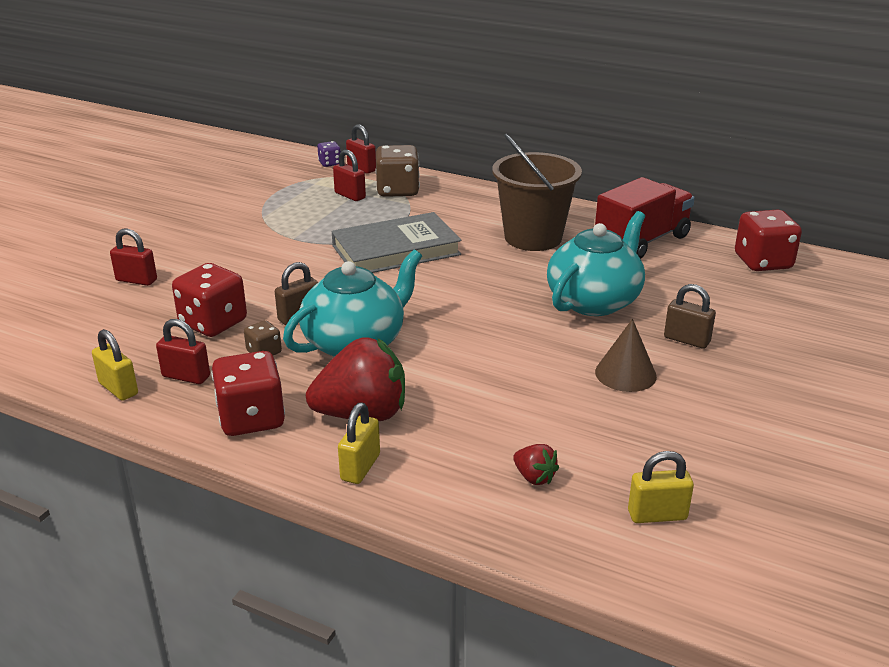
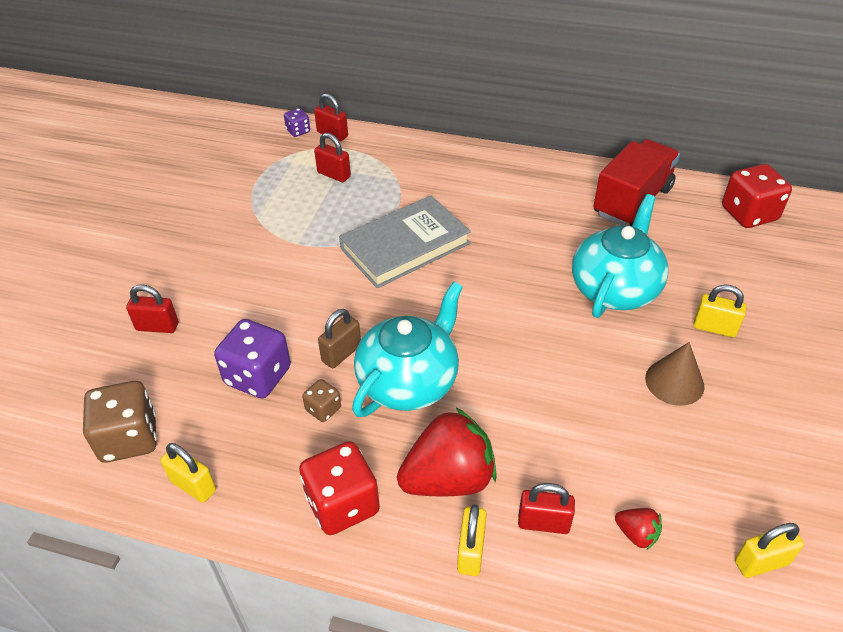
camera: 10 degrees left, 15 degrees up
(186, 376) = (256, 456): red padlock -> red padlock (543, 523)
(213, 323) = (258, 376): red dice -> purple dice
(397, 190) = (378, 161): brown dice -> brown dice (129, 438)
(533, 238) = (530, 210): brown bucket -> none
(686, 340) = (714, 328): brown padlock -> yellow padlock

